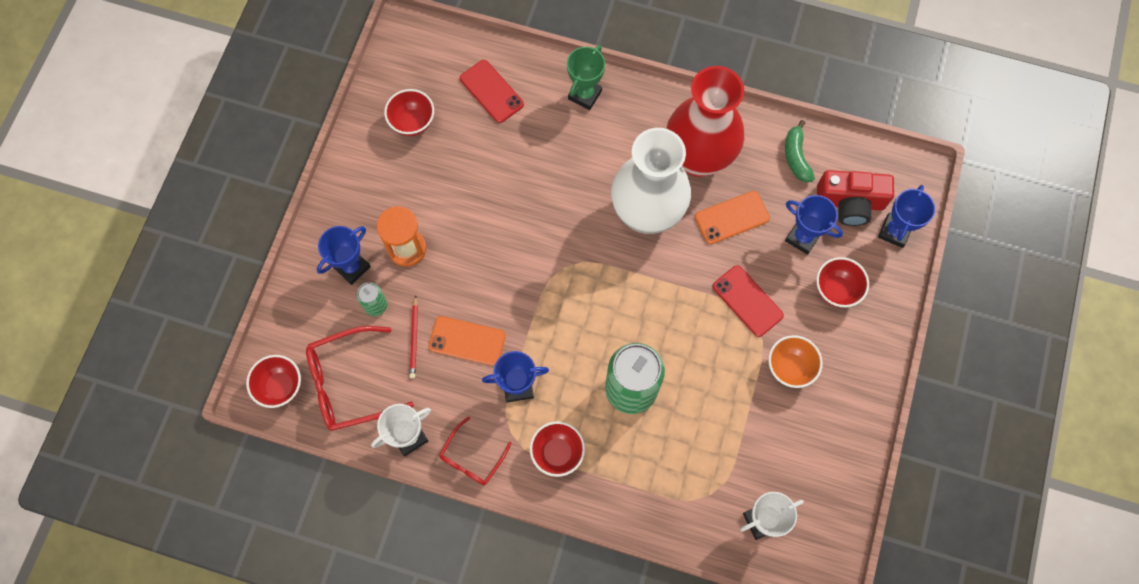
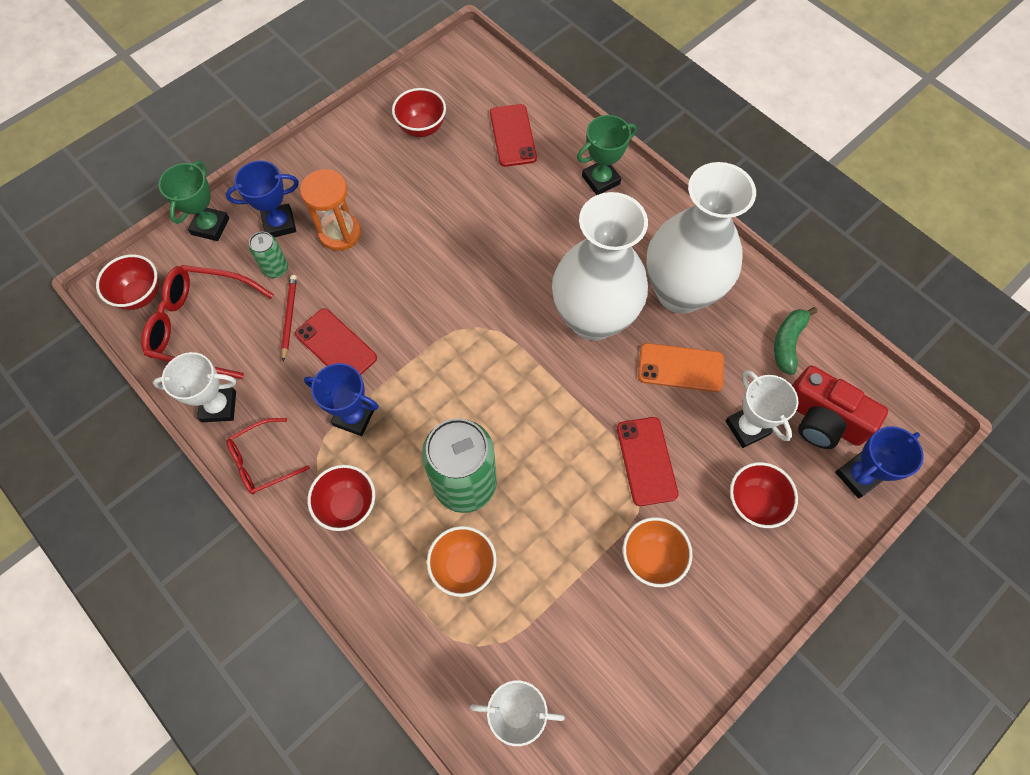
camera: 30 degrees right, 5 degrees down
(296, 299) = (210, 226): none -> green trophy
(414, 338) = (289, 317): red pencil -> red pencil turned 150 degrees clockwise
(467, 341) = (336, 346): orange phone -> red phone
(667, 447) = (463, 566): none -> orange bowl
(698, 158) = (680, 292): red vase -> white vase
(802, 237) = (747, 427): blue trophy -> white trophy

